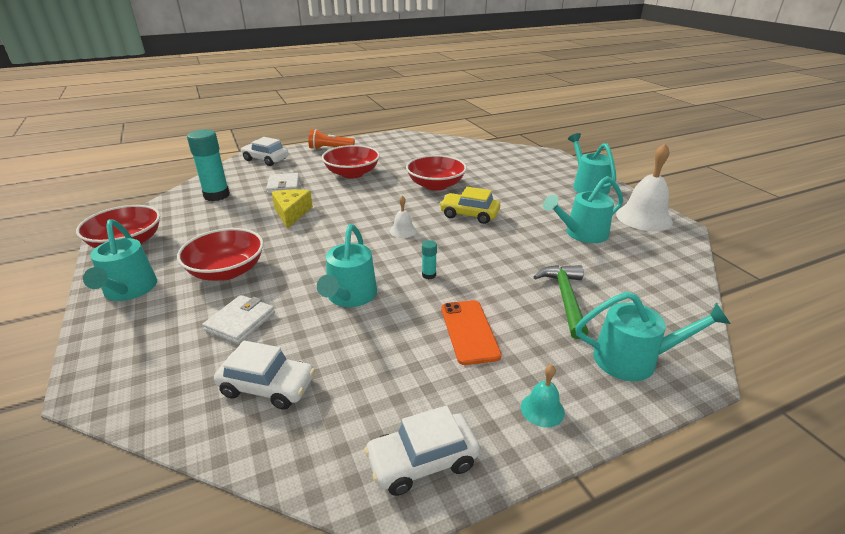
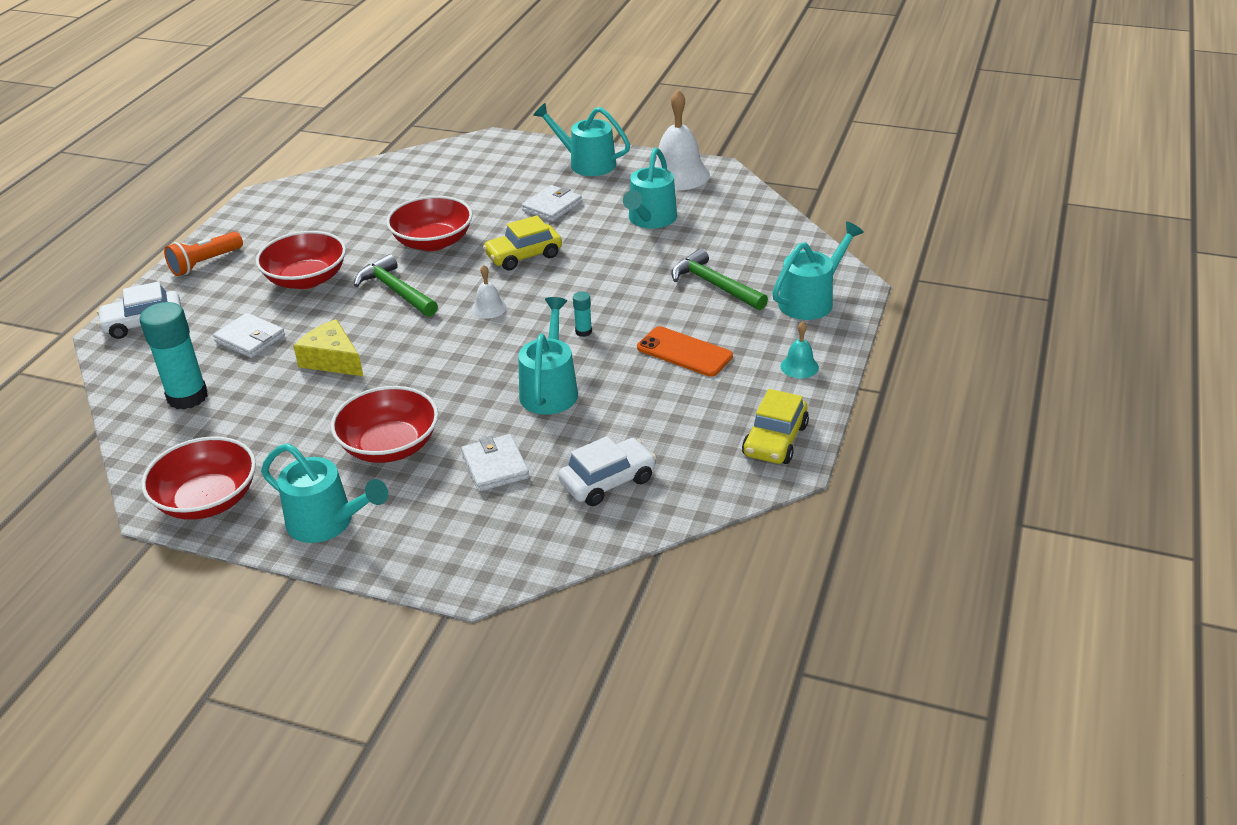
camera: 45 degrees left, 5 degrees up
(350, 297) = (550, 389): turquoise watering can -> turquoise watering can turned 135 degrees counterclockwise
(377, 198) = (395, 290): none -> green hammer
(422, 461) = (775, 440): white car -> yellow car
(529, 198) = (552, 206): none -> white wallet

